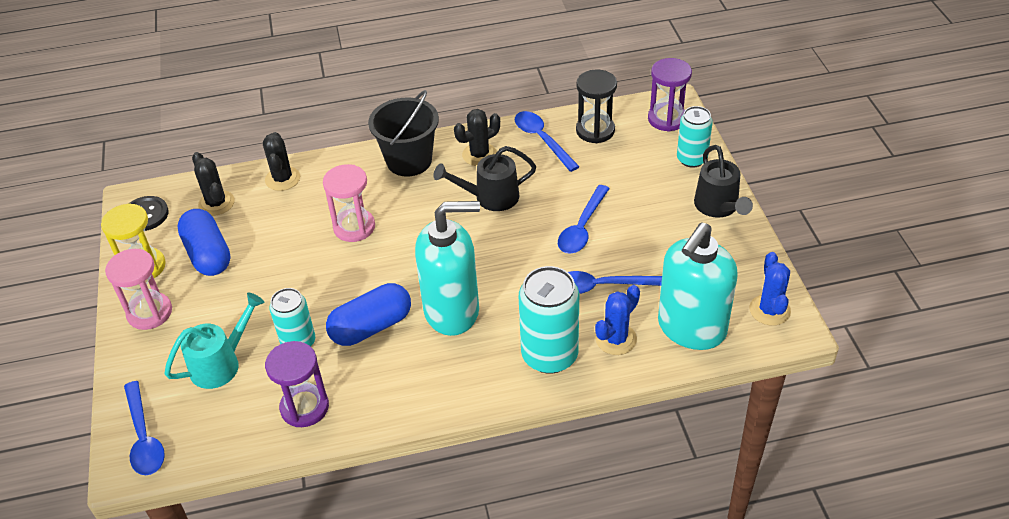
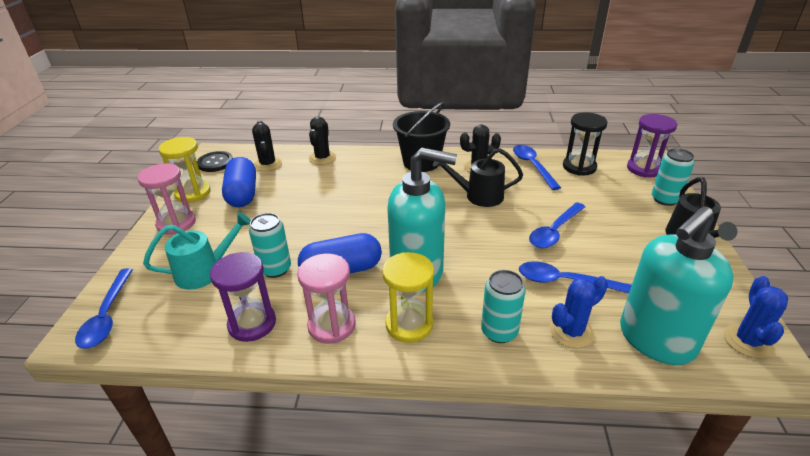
camera: 15 degrees right, 10 degrees down
(354, 227) = (360, 196): pink hourglass -> pink hourglass (331, 325)
(462, 369) = (409, 324): none -> yellow hourglass
(549, 355) = (499, 331): turquoise can -> turquoise can, size x0.63

